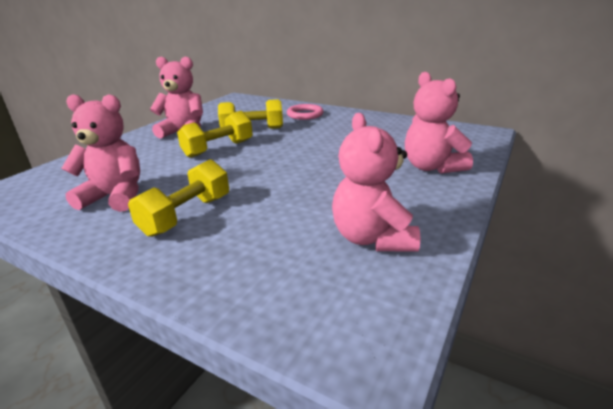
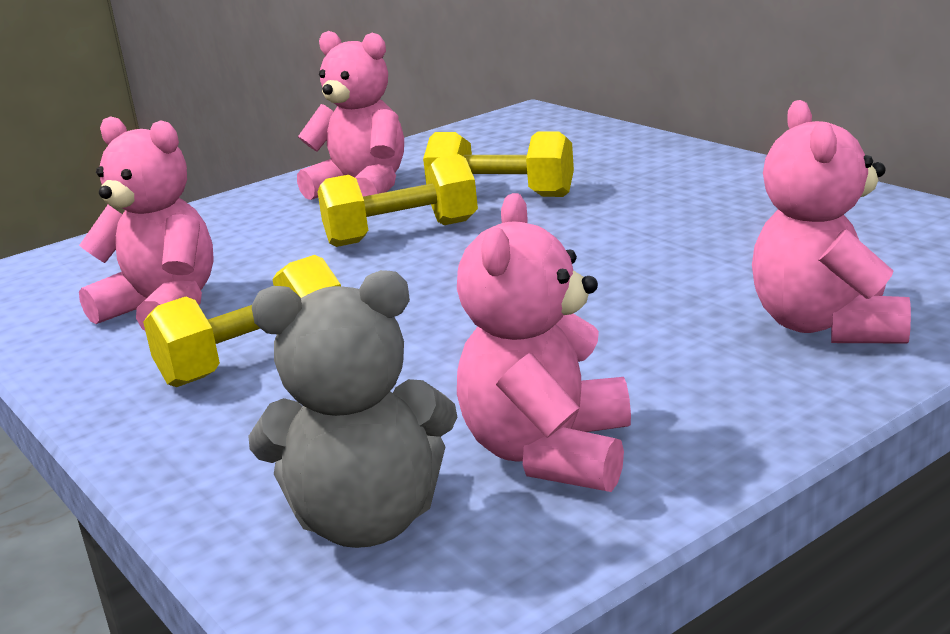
camera: 25 degrees right, 5 degrees down
(305, 114) = (646, 168): pink ring -> none
(314, 290) = (367, 521): none -> grey teddy bear

